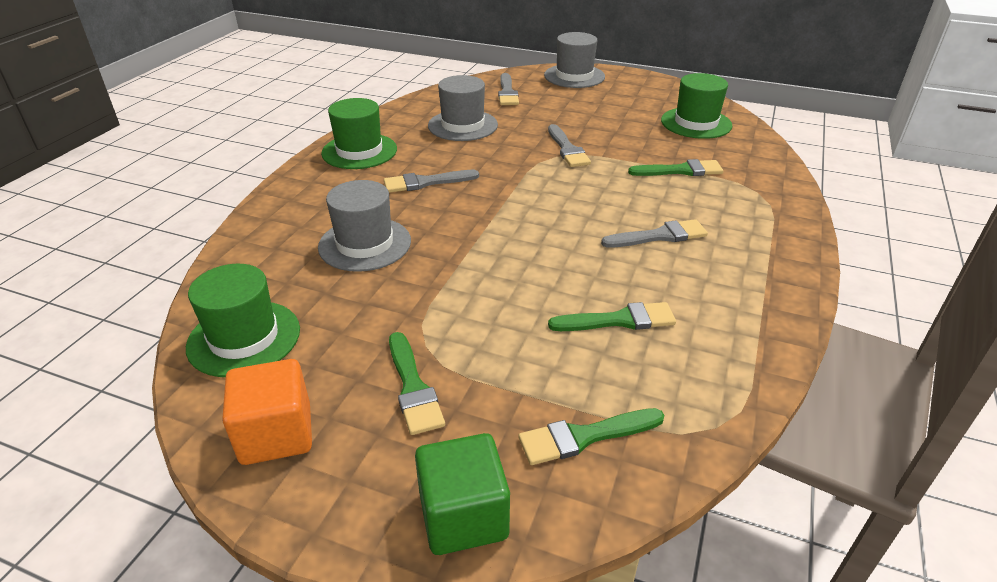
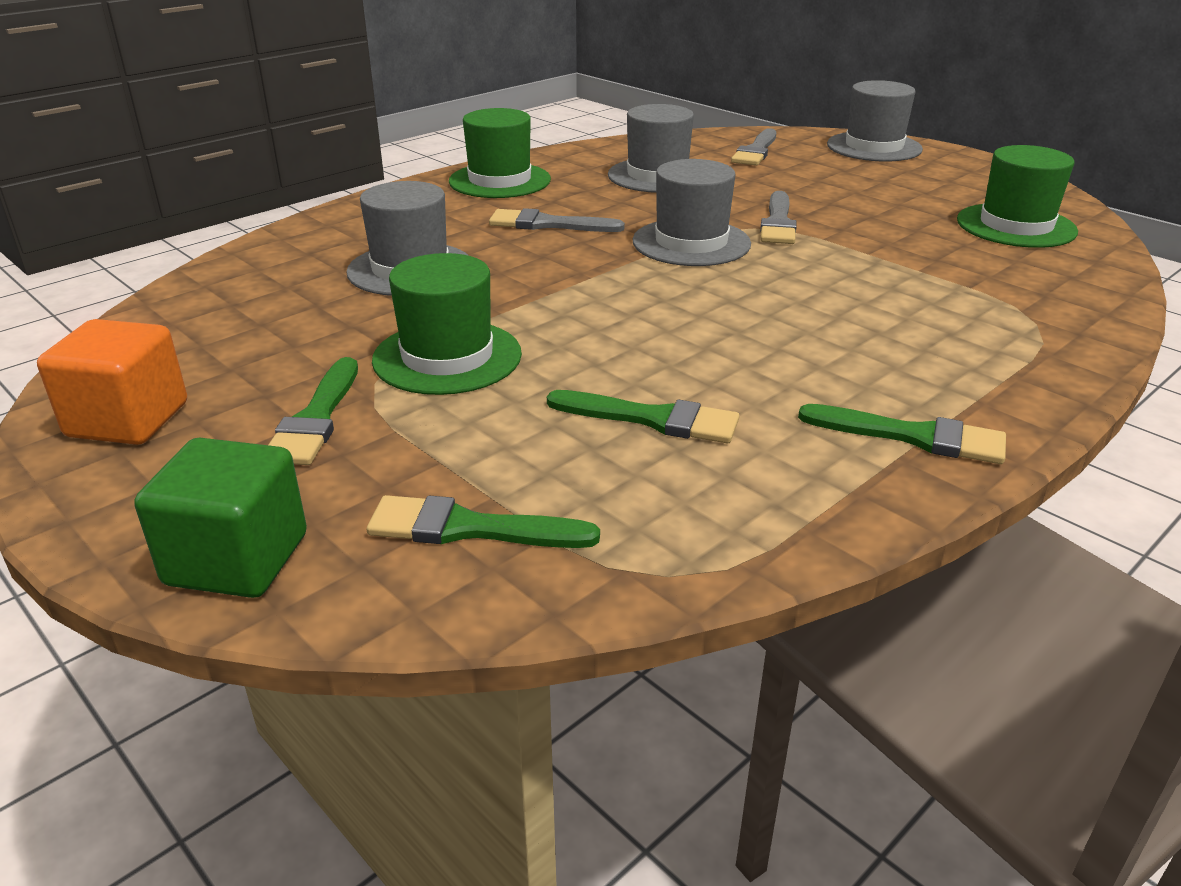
camera: 25 degrees right, 5 degrees down
(244, 338) = (189, 326): green hat -> green hat (447, 357)
(529, 177) = (691, 243): none -> grey hat
(659, 236) = (815, 341): grey brush -> none
(680, 171) = (929, 275): green brush -> green brush (913, 436)

